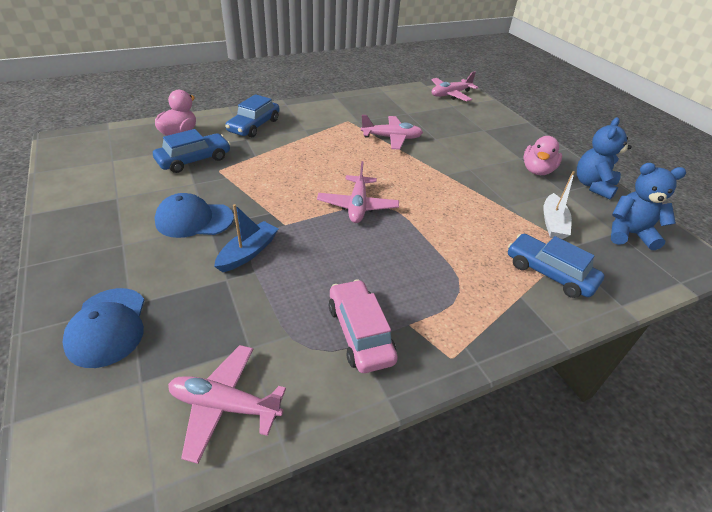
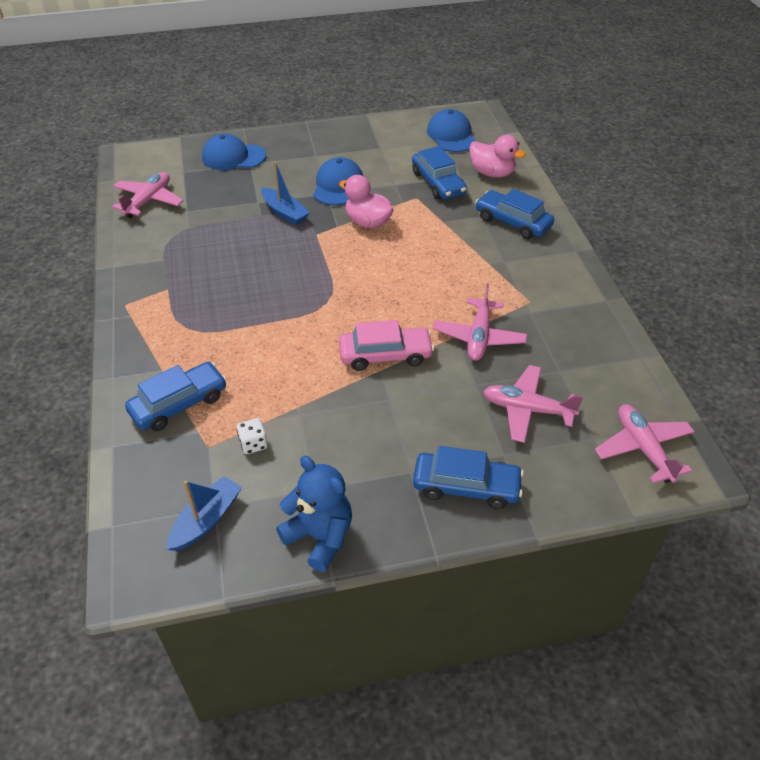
camera: 105 degrees right, 5 degrees up
(104, 155) = (451, 135): none -> blue cap
(357, 206) = (332, 283): pink plane -> pink plane (527, 409)
(360, 333) = (173, 261): pink car -> pink car (385, 355)
(515, 140) = (466, 486): none -> blue car
(537, 170) = (372, 478): pink duck -> pink duck (367, 222)
(553, 223) = (253, 444): white boat -> white dice
(629, 234) = (206, 520): blue teddy bear -> blue boat

